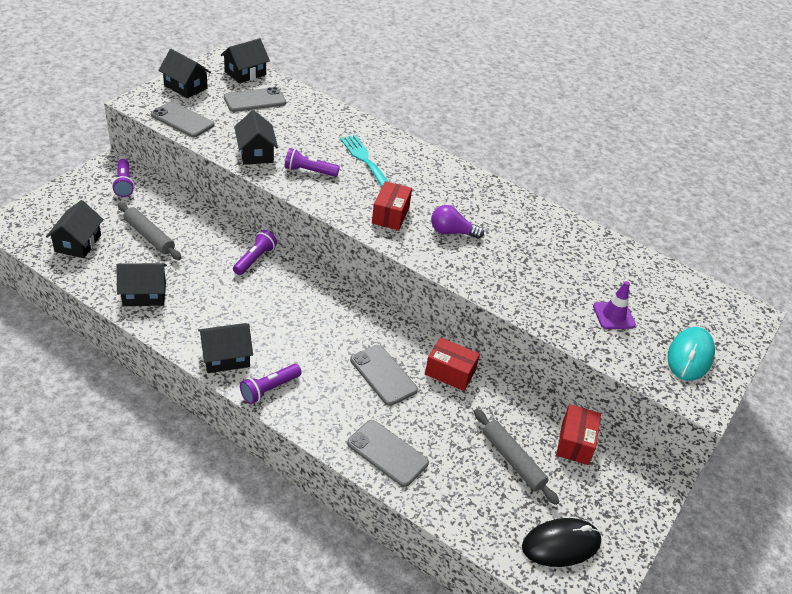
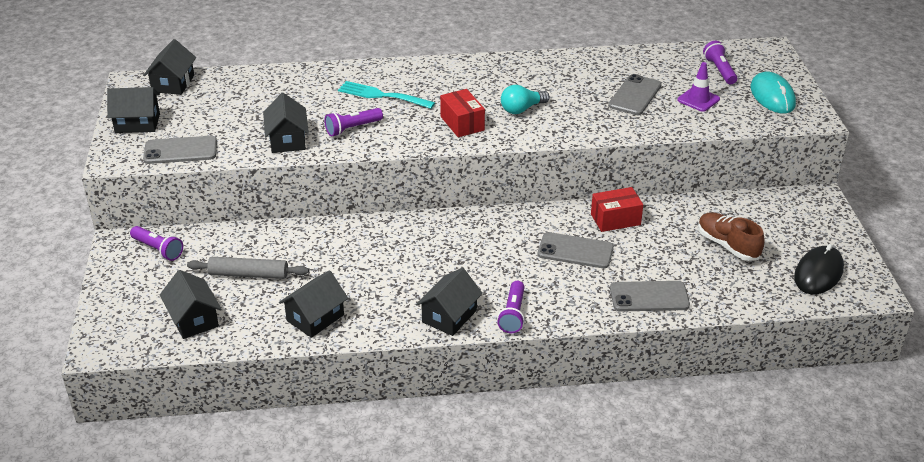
camera: 35 degrees left, 5 degrees down
(255, 100) = (218, 100): grey phone -> grey phone (634, 95)
(255, 259) = (364, 235): purple flashlight -> purple flashlight (719, 70)
(256, 153) = (287, 140): black house -> black house turned 45 degrees clockwise
(452, 232) = (522, 109): purple light bulb -> turquoise light bulb
(513, 460) = (727, 245): grey rolling pin -> brown shoe
(575, 442) = (747, 209): red box -> none

